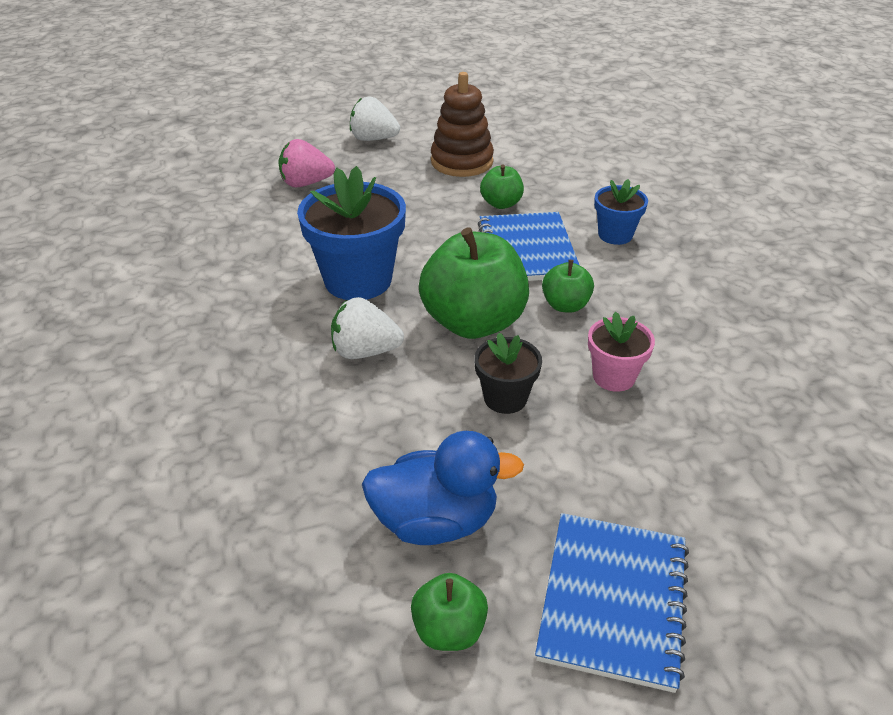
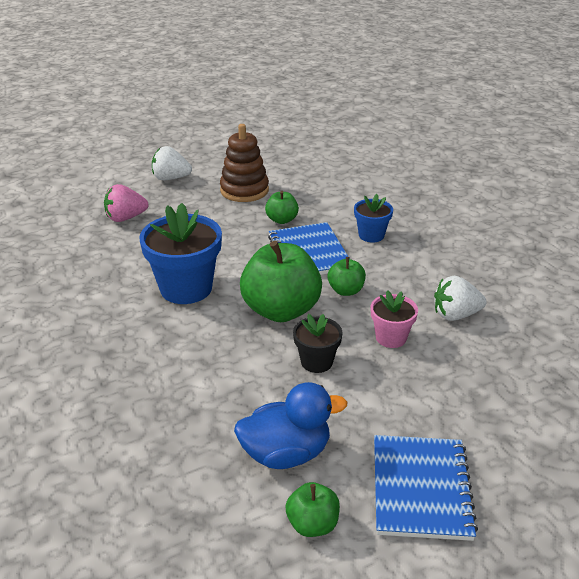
camera: 10 degrees left, 5 degrees down
(365, 351) = (205, 340): white strawberry -> white strawberry (455, 315)

